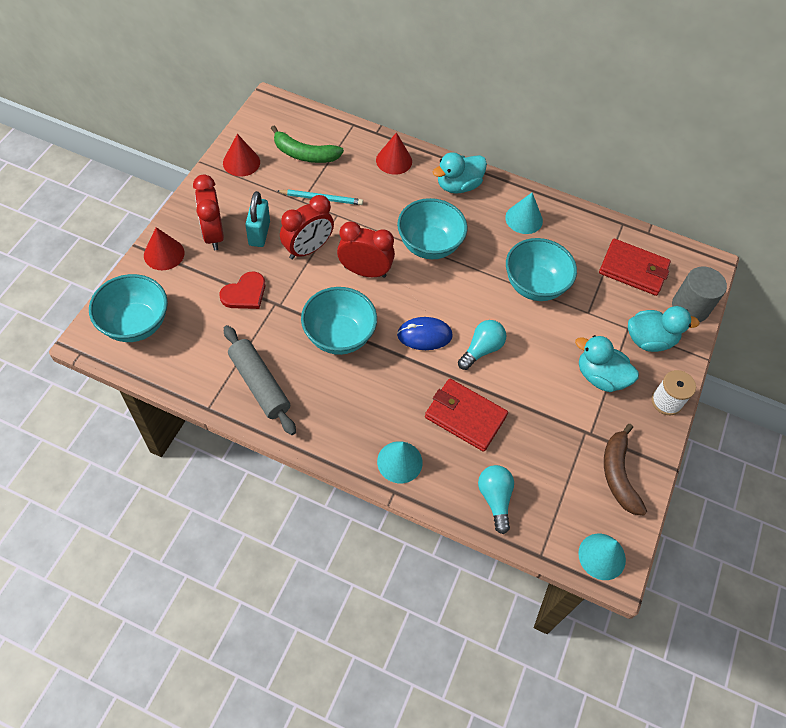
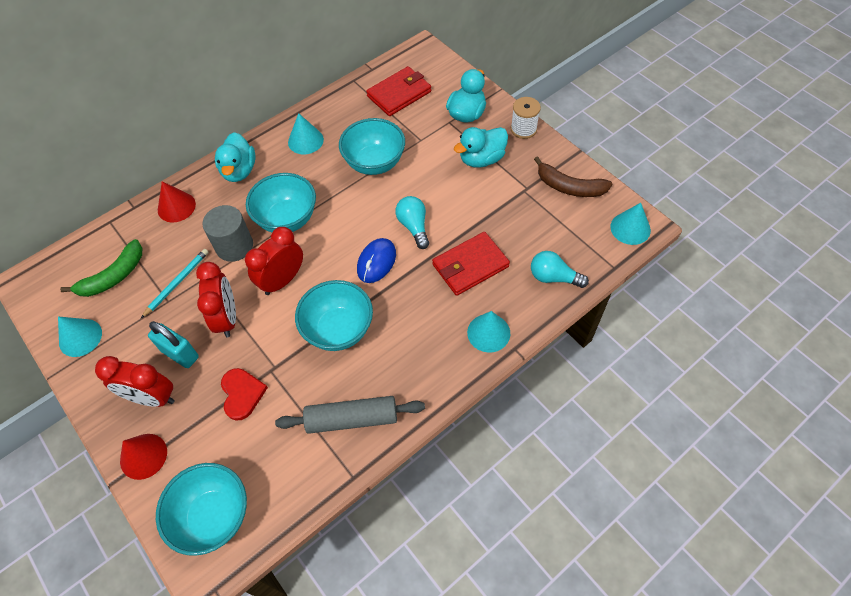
camera: 55 degrees left, 0 degrees up
(241, 162) = (80, 337): red cone -> turquoise cone
(690, 307) = (452, 77): grey cylinder -> grey cylinder (234, 246)

